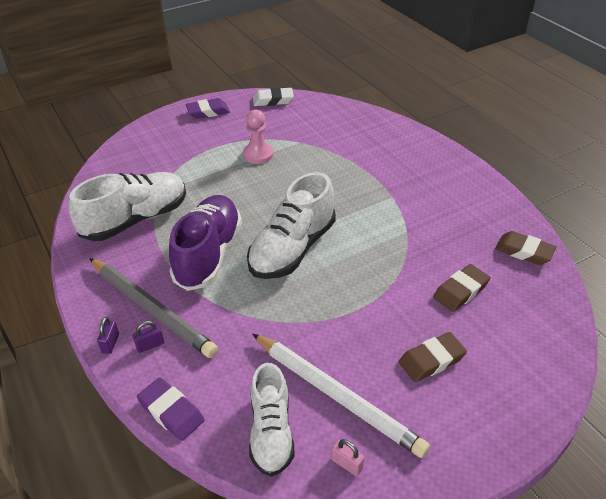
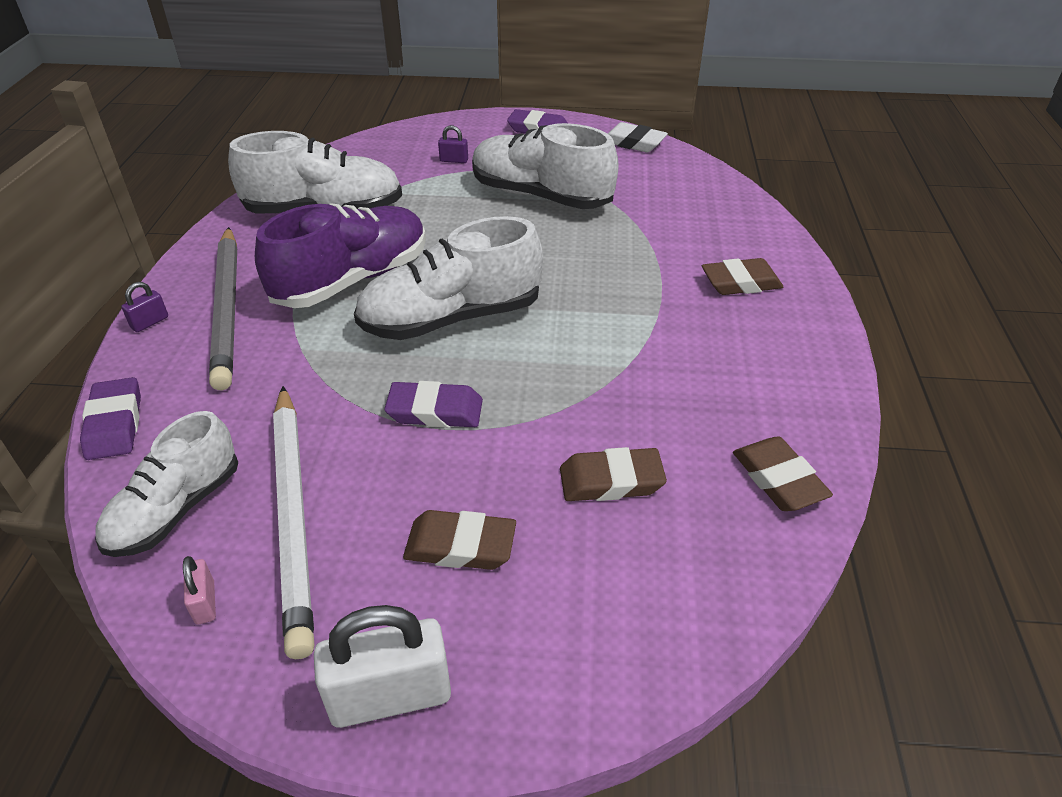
camera: 35 degrees right, 0 degrees up
(150, 345) = (181, 344): purple padlock -> purple padlock (454, 160)
(258, 154) = (540, 196): pink pawn -> white shoe
(343, 303) = (435, 411): none -> purple eraser
(411, 161) = (740, 282): none -> brown eraser
(479, 443) = (390, 696): none -> white padlock

